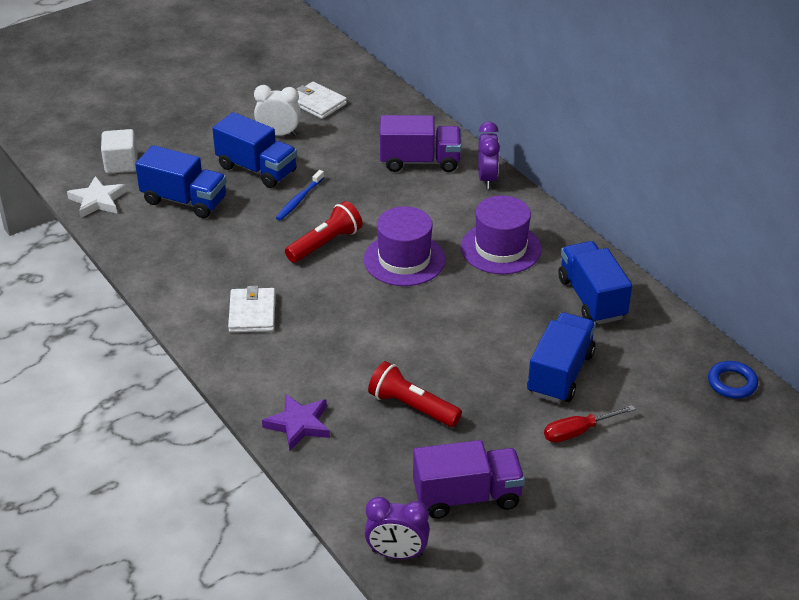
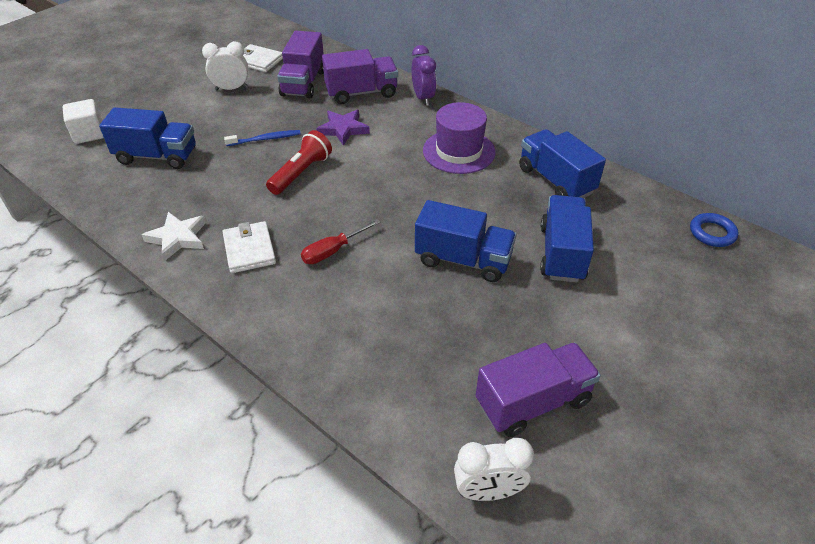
camera: 15 degrees left, 5 degrees up
(98, 201) = (70, 169): white star -> white star (178, 238)
(257, 169) = (219, 120): blue truck -> blue truck (463, 260)
(298, 424) = (330, 358): purple star -> purple star (343, 129)
(299, 200) = (265, 139): blue toothbrush -> blue toothbrush turned 120 degrees counterclockwise
(359, 139) = (303, 83): none -> purple truck
(397, 554) = (488, 491): purple clock -> white clock
(404, 259) = (378, 175): purple hat -> none
(412, 407) = (439, 314): red flashlight -> none
(578, 432) = (605, 307): red screwdriver -> red screwdriver (333, 251)

